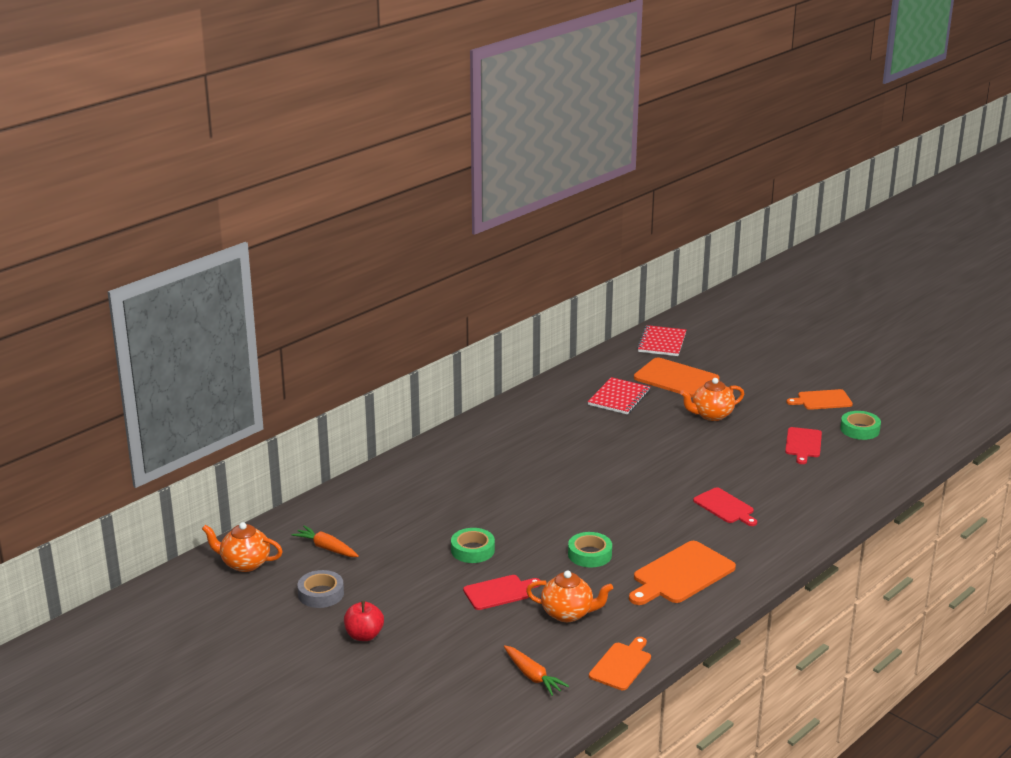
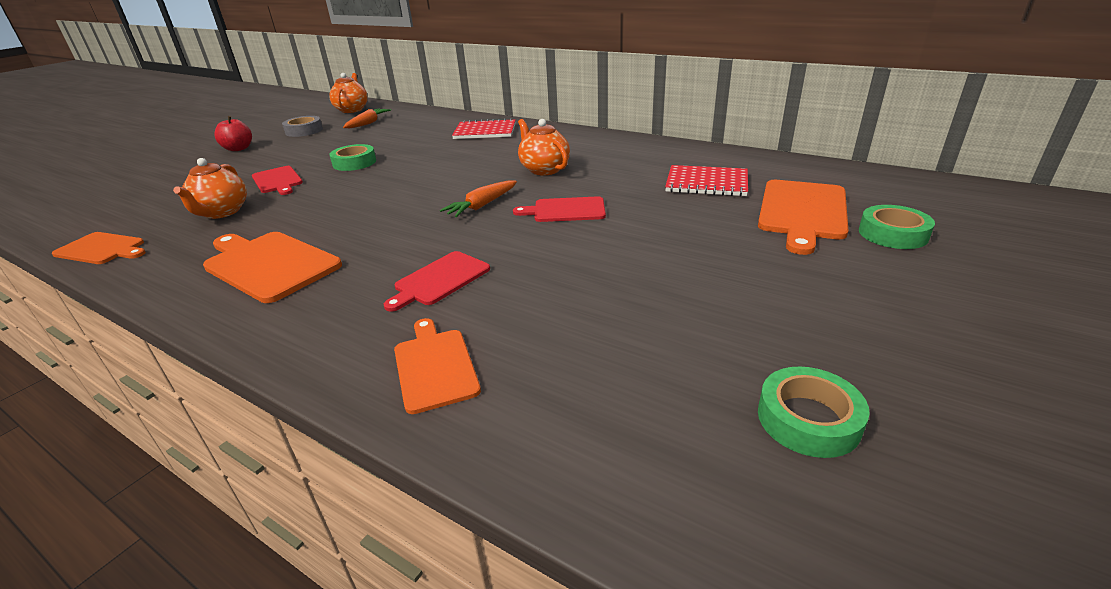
camera: 80 degrees right, 5 degrees up
(532, 676) = (124, 210): orange carrot -> orange carrot (482, 205)
(589, 554) = (333, 209): green tape -> green tape (893, 234)
(662, 342) = (903, 189): red notebook -> red notebook (485, 131)
(711, 415) = (715, 244): orange teapot -> orange teapot (544, 169)
(803, 444) = (681, 340): red cutting board -> red cutting board (565, 210)
(822, 400) = (893, 352): orange cutting board -> orange cutting board (435, 366)

